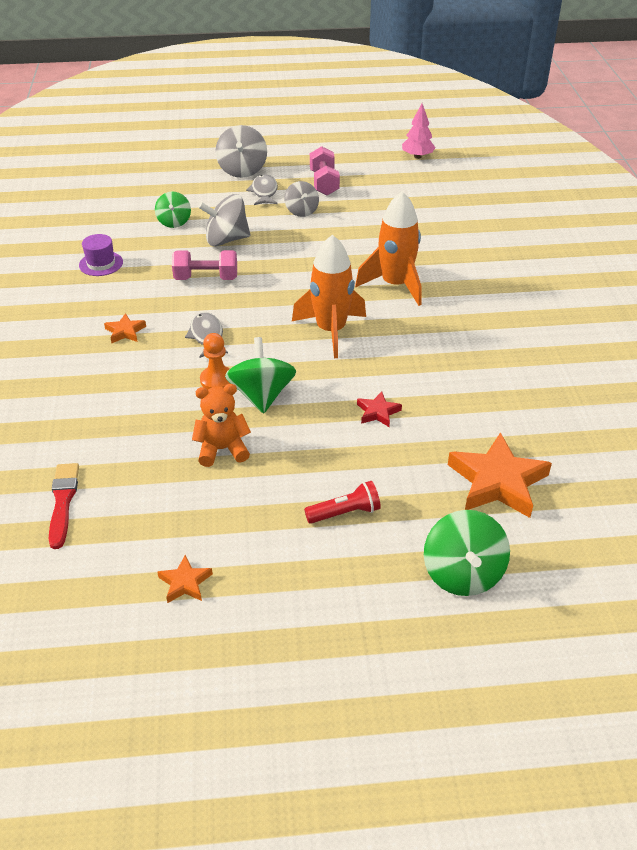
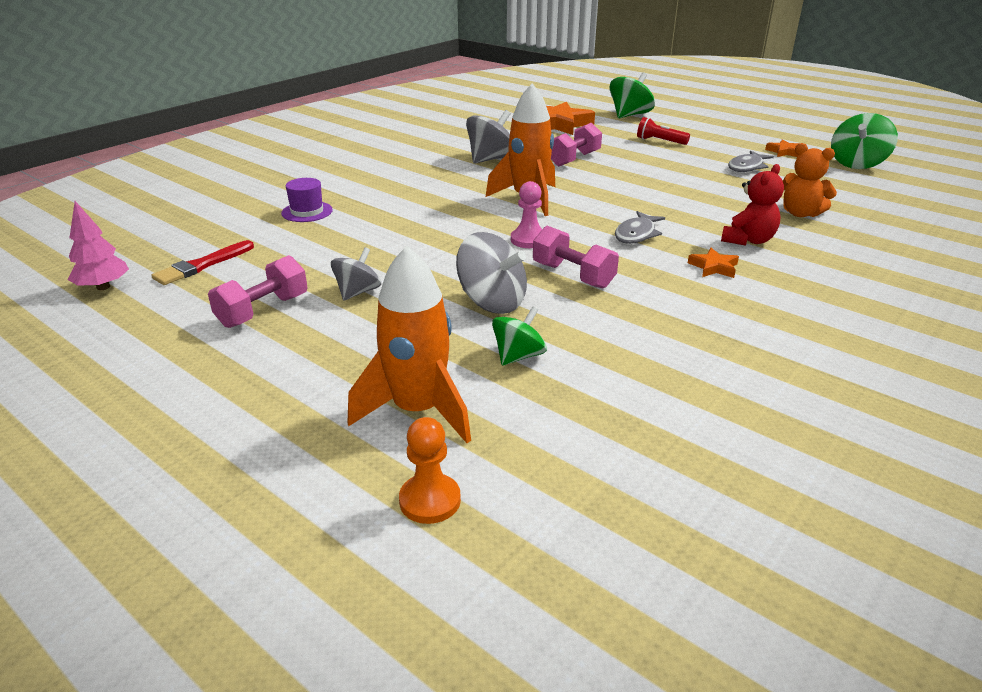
camera: 135 degrees left, 10 degrees down
(63, 502) = (849, 197): red brush -> red brush (202, 265)
(101, 264) = (679, 346): purple hat -> purple hat (307, 212)
(120, 375) = (748, 240): none -> red teddy bear
(217, 380) = (664, 208): orange pawn -> orange pawn (430, 500)
(222, 449) = (705, 180): orange teddy bear -> orange teddy bear (800, 213)
(242, 170) = (302, 389): grey spinning top -> grey spinning top (491, 159)
(262, 395) = (640, 190): green spinning top -> green spinning top (857, 164)
(264, 192) = (345, 337): grey fish -> grey fish (747, 167)
(270, 291) = (528, 240): none -> pink pawn
(378, 412) = (574, 159): red star -> pink dumbbell
(395, 285) = (421, 202): orange rocket -> orange rocket (418, 410)

